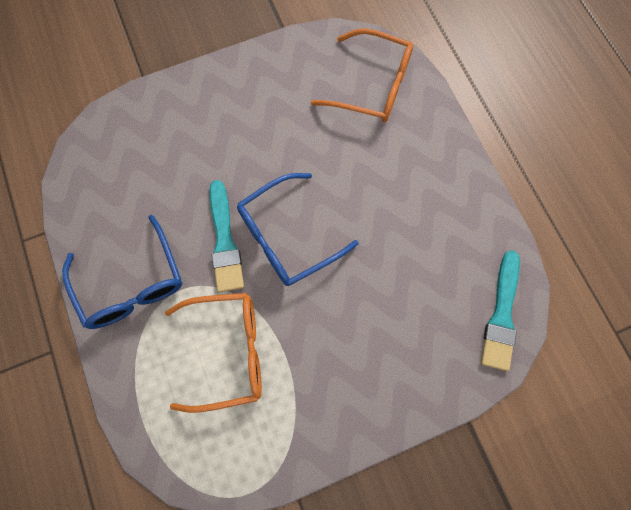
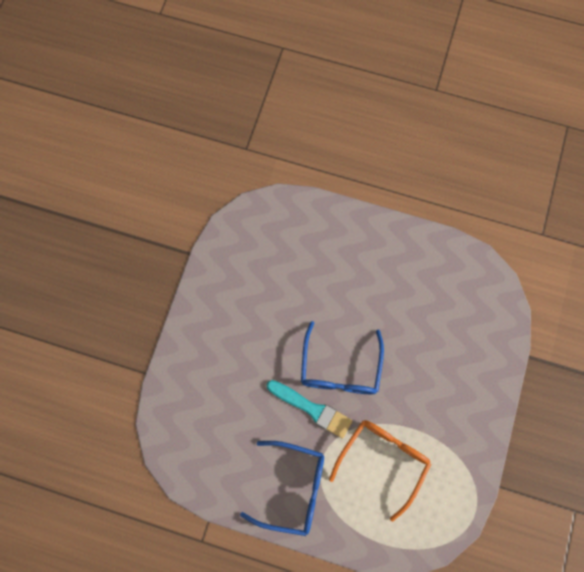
camera: 50 degrees left, 0 degrees up
(372, 86) = (282, 234): orange glasses -> none
(501, 315) = (485, 287): turquoise brush -> none

